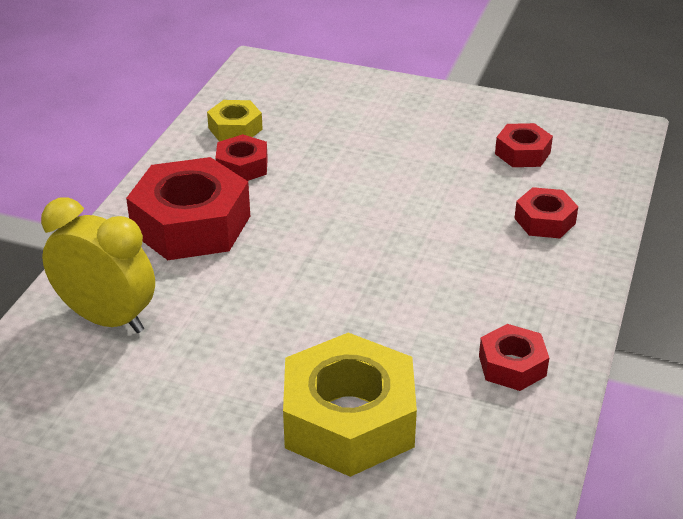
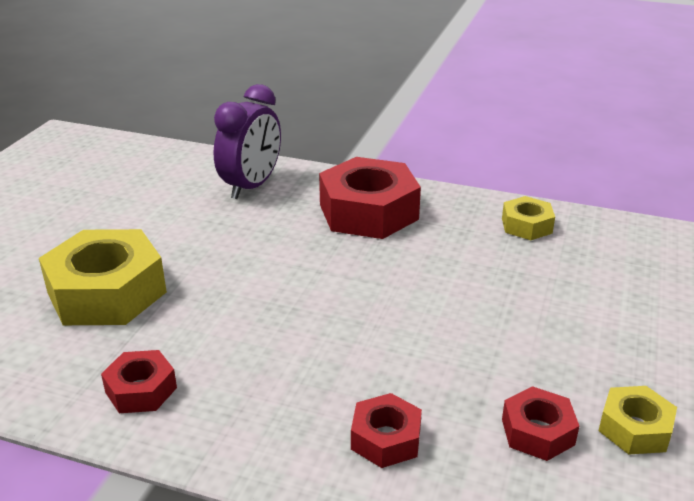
camera: 90 degrees right, 5 degrees down
(107, 319) = (251, 186): yellow clock -> purple clock
(242, 166) = (461, 232): red nut -> none
(511, 115) = (634, 428): none -> yellow nut

